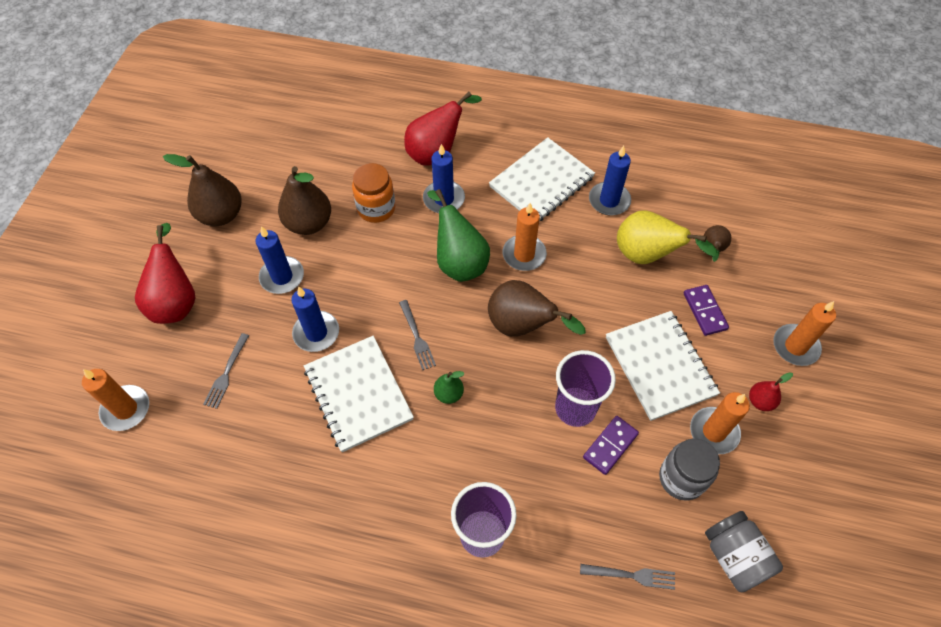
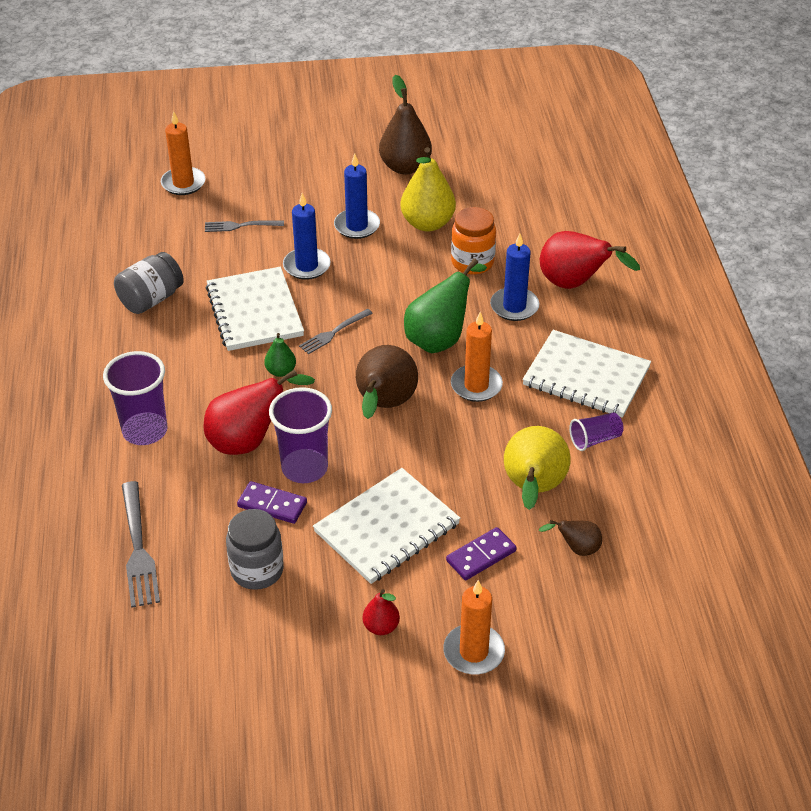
camera: 70 degrees right, 15 degrees down
(176, 301) = (298, 173): red pear -> red pear (249, 441)
(309, 223) = (427, 223): brown pear -> yellow pear
(358, 394) = (254, 311): white notebook -> white notebook turned 60 degrees counterclockwise
(609, 200) = (595, 439): blue candle -> purple cup
(631, 575) = (138, 548): grey fork -> grey fork, size x1.59
(714, 432) = (323, 589): orange candle -> none
(734, 556) = (183, 629): grey jar -> grey jar (151, 299)

